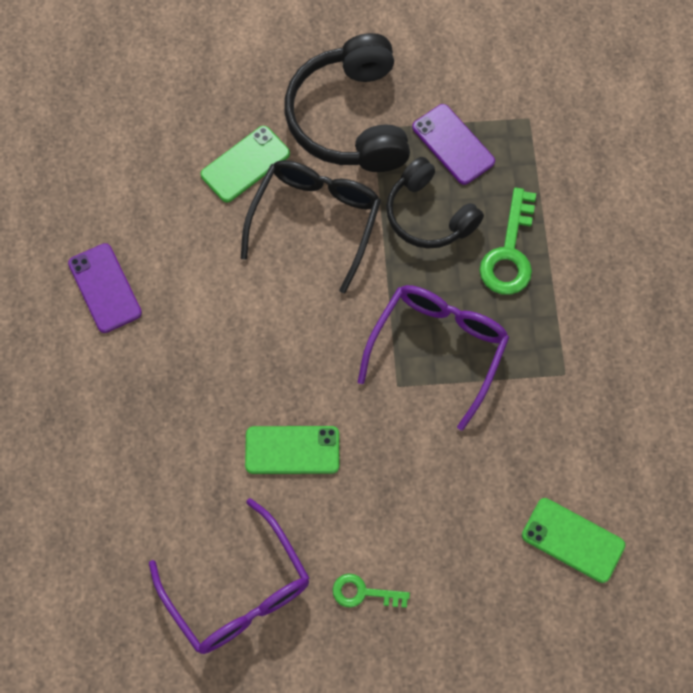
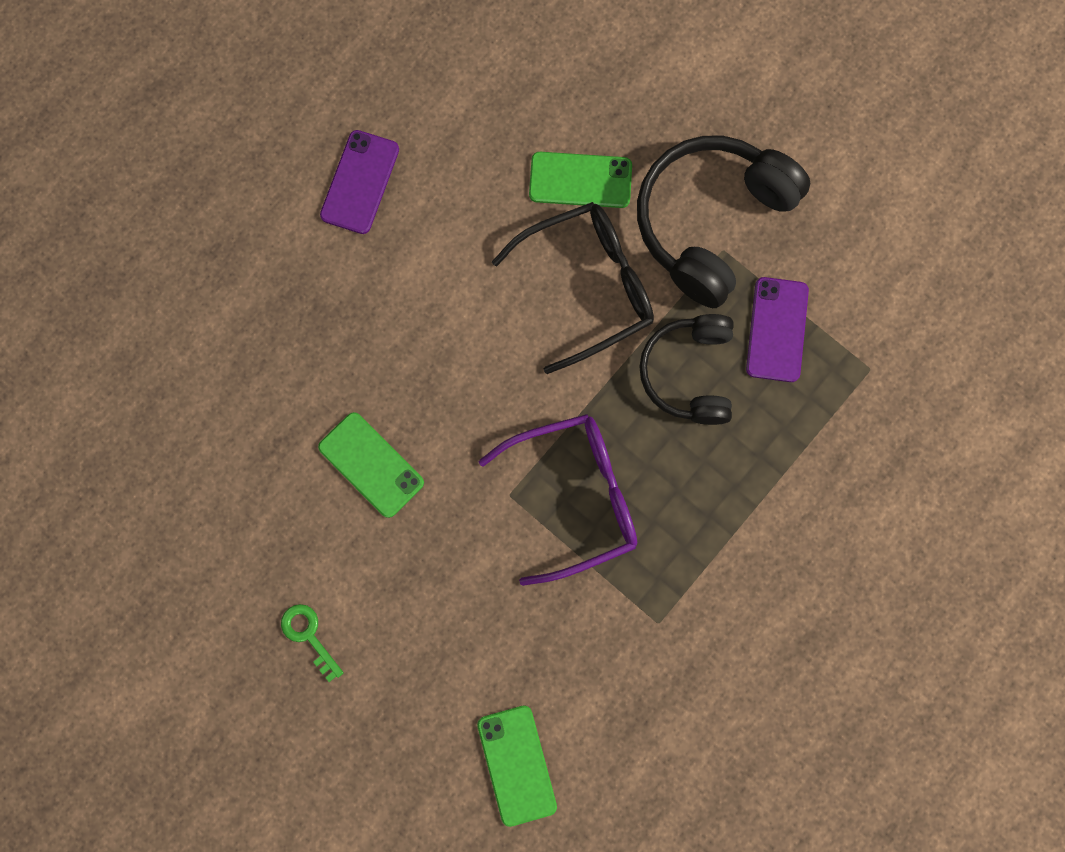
camera: 45 degrees right, 10 degrees up
(238, 591) = (216, 537): purple glasses -> none
(509, 253) = (723, 473): green key -> none

